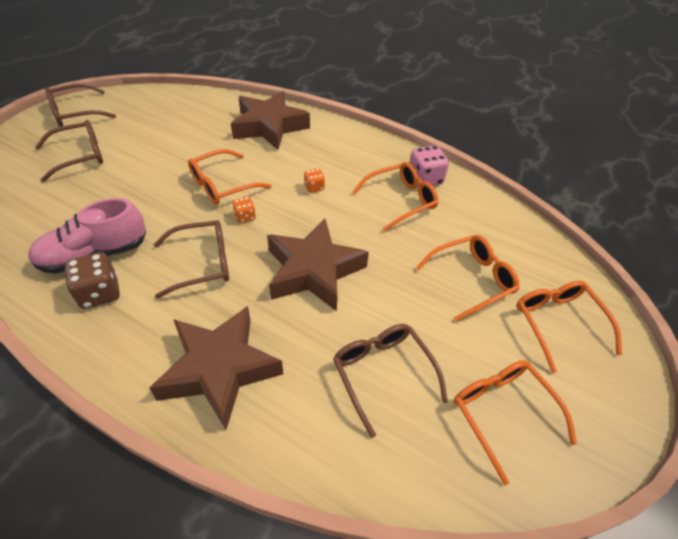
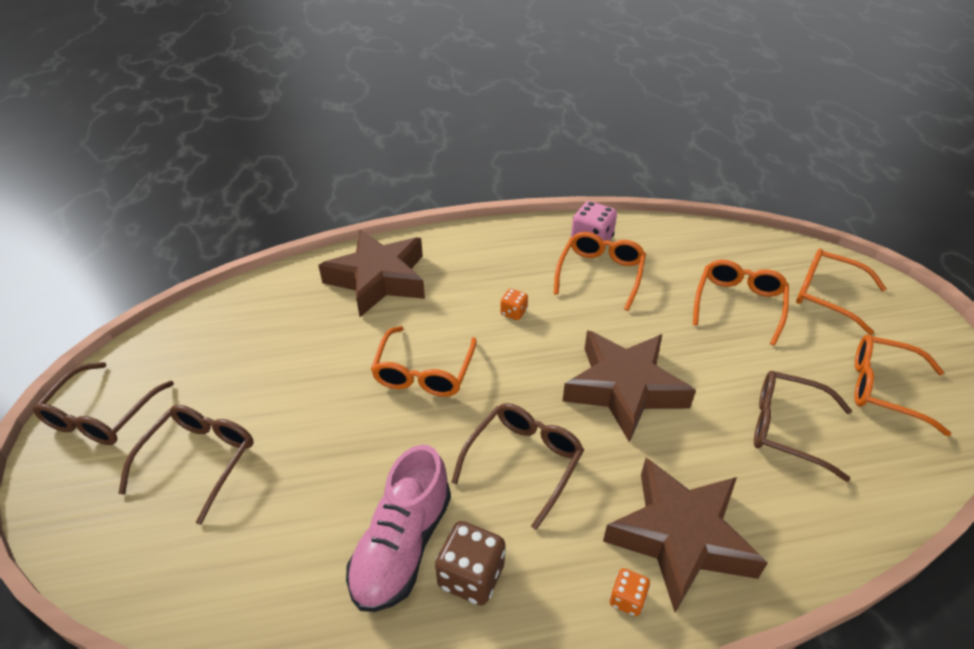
camera: 40 degrees left, 5 degrees down
(245, 216) = (494, 386): orange dice -> orange dice (627, 599)

